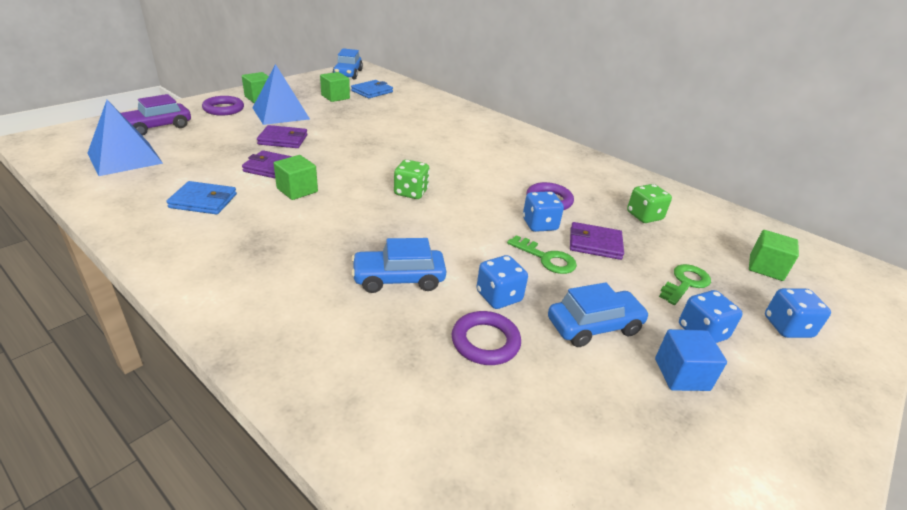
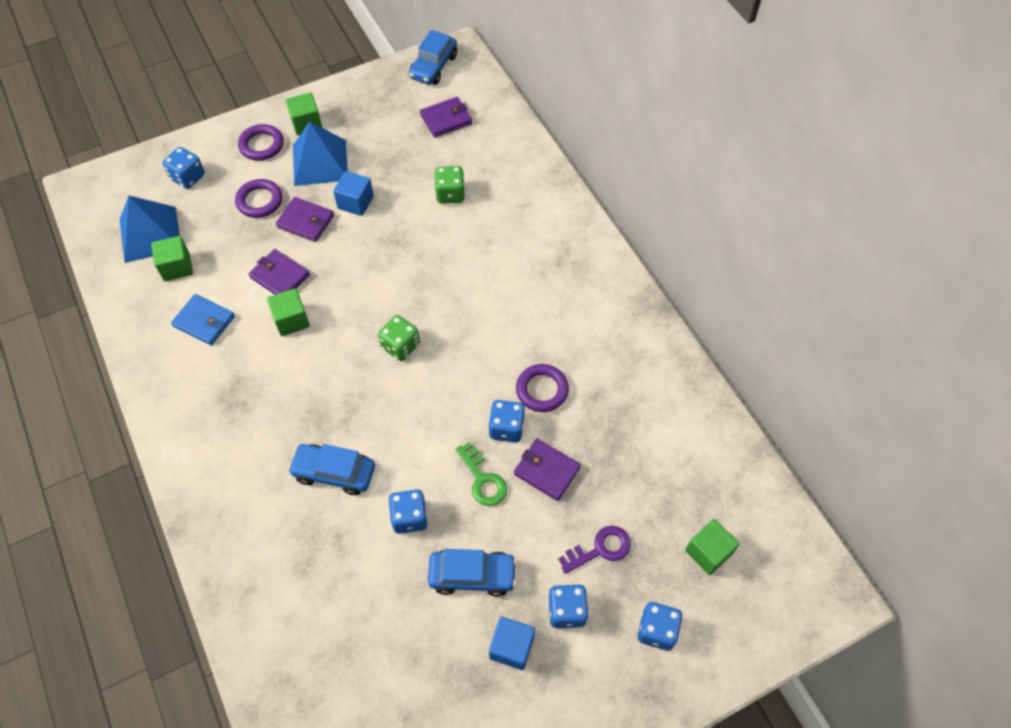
camera: 25 degrees right, 25 degrees up
(157, 127) = (188, 177): purple car -> blue dice
(322, 128) = (355, 202): none -> blue cube
(335, 97) = (395, 129): green cube -> green cube (177, 267)
(372, 91) = (446, 119): blue wallet -> purple wallet
(485, 342) = (371, 565): purple ring -> purple ring (259, 201)
(644, 216) = (634, 440): green dice -> green dice (450, 194)
(685, 283) = (600, 549): green key -> purple key

